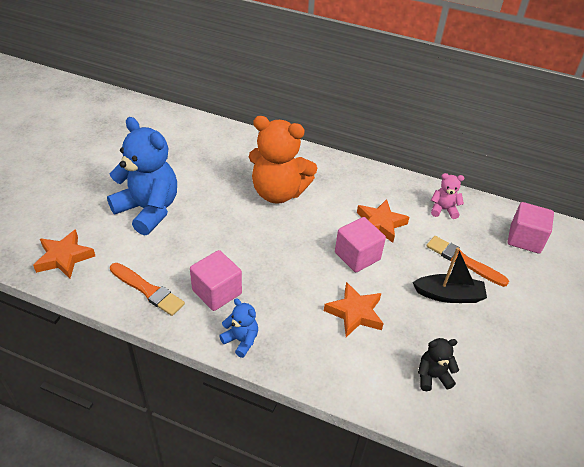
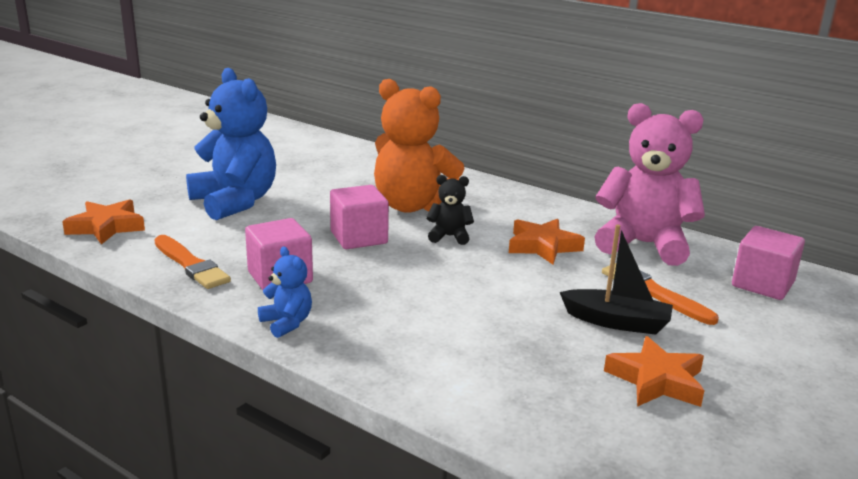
camera: 15 degrees right, 20 degrees down
(355, 313) = (464, 320): orange star -> orange star (656, 380)
(357, 256) = (494, 270): pink cube -> pink cube (359, 238)
(432, 376) = (554, 396): black teddy bear -> black teddy bear (449, 236)
(443, 210) = (643, 244): pink teddy bear -> pink teddy bear, size x2.19

